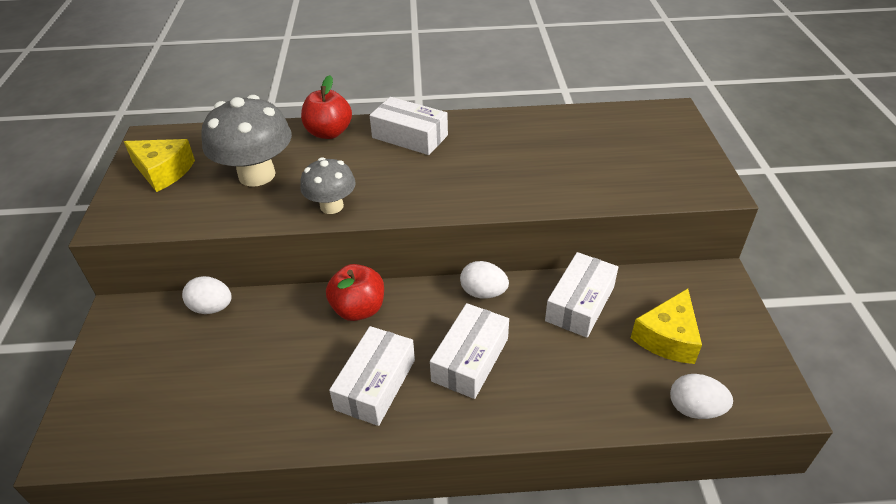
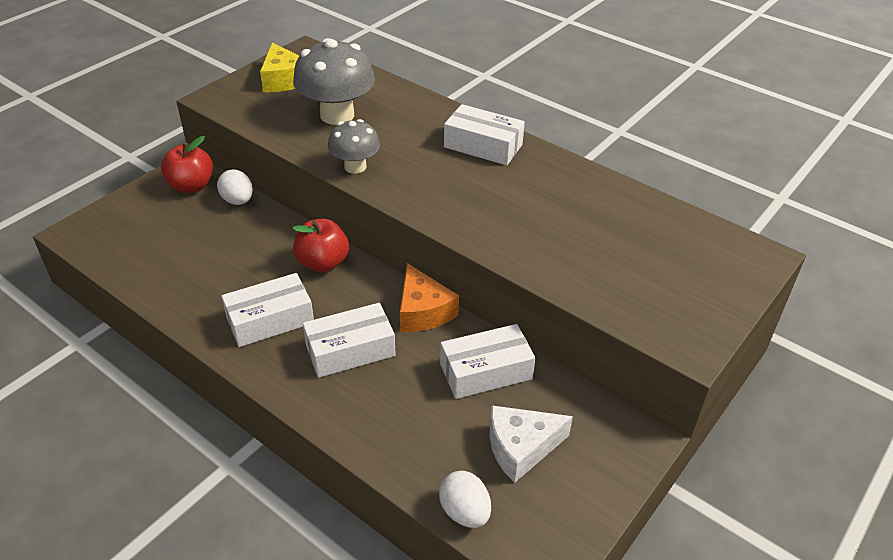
camera: 40 degrees right, 0 degrees up
(329, 133) = (427, 110): red apple -> red apple (191, 186)
(410, 136) = (483, 146): white box -> white box turned 45 degrees counterclockwise
(483, 293) = (423, 311): white egg -> orange cheese
(667, 337) = (521, 448): yellow cheese -> white cheese

